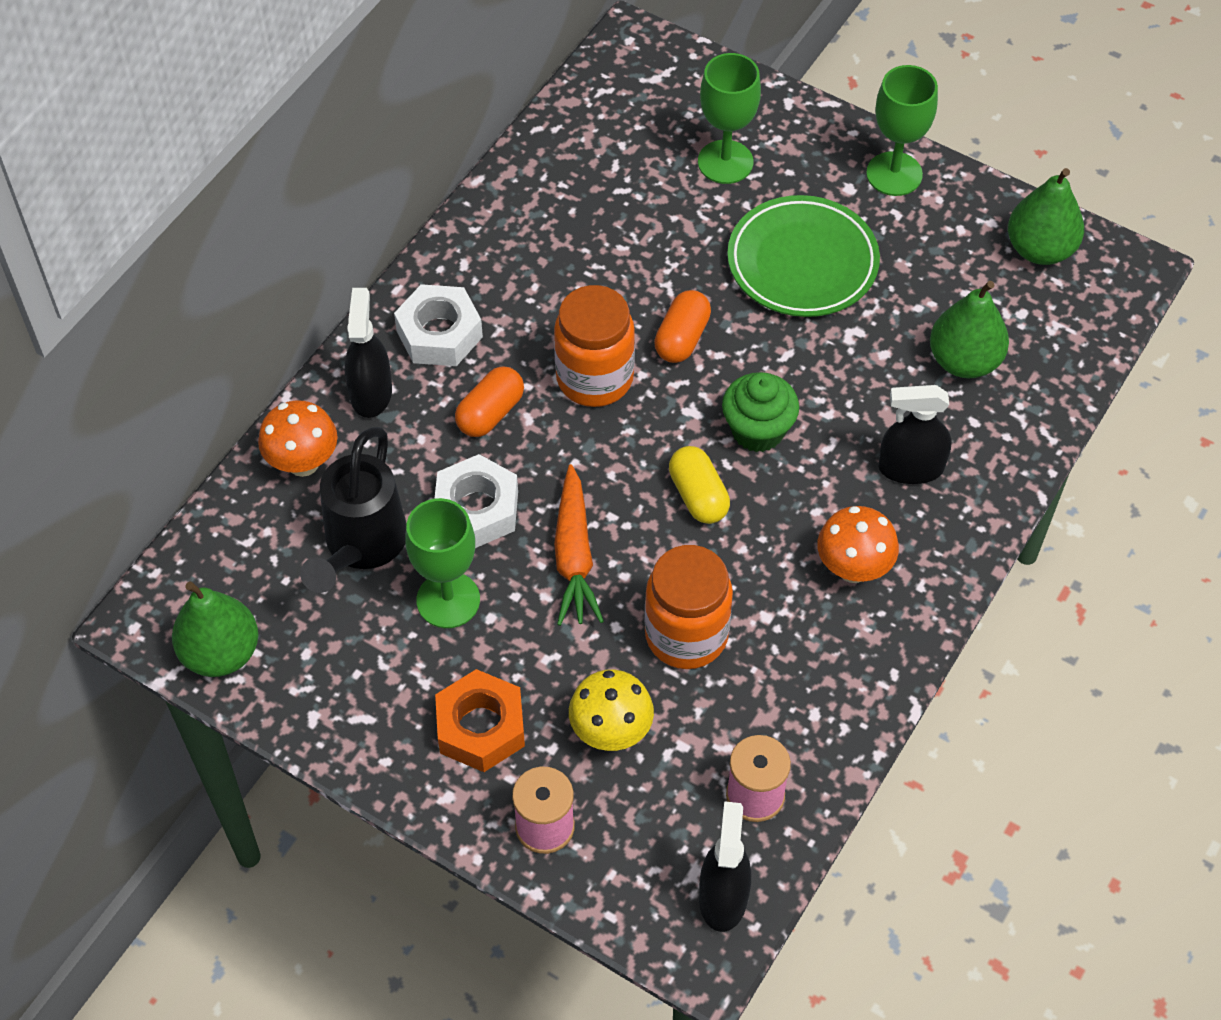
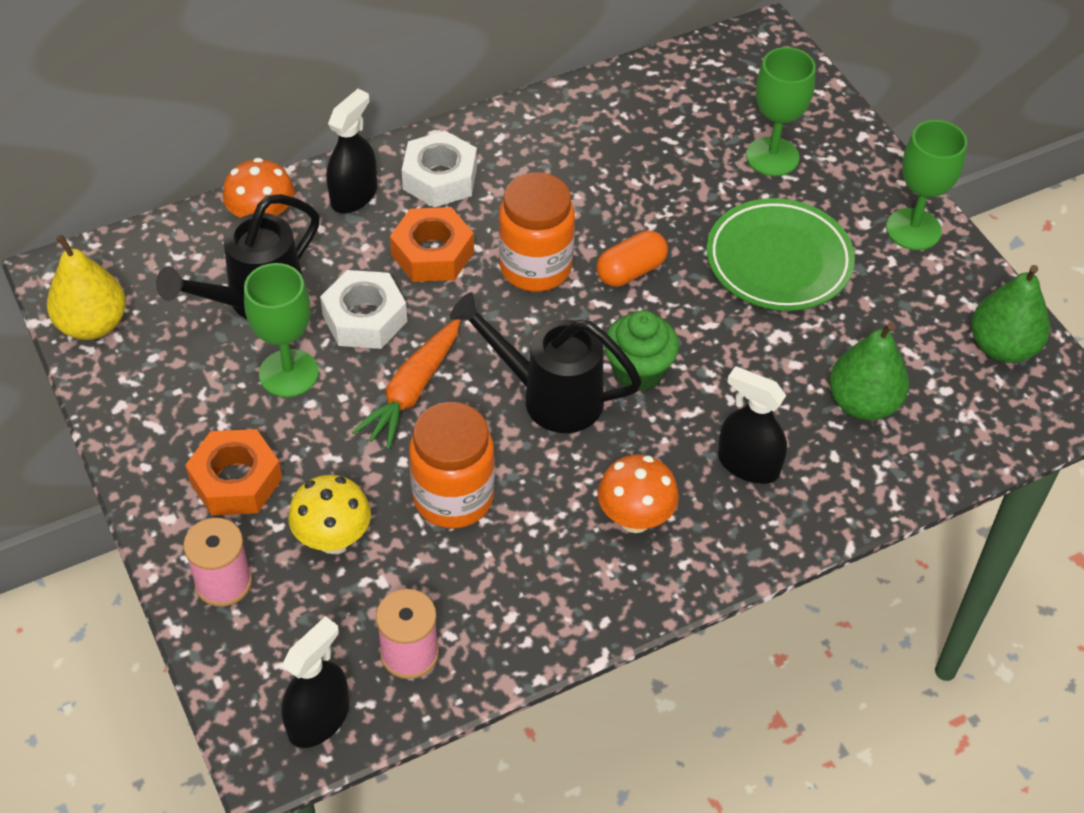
camera: 30 degrees right, 5 degrees down
(221, 653) = (93, 324): green pear -> yellow pear
(490, 413) = (432, 253): orange capsule -> orange nut
(698, 496) = (549, 396): yellow capsule -> black watering can

